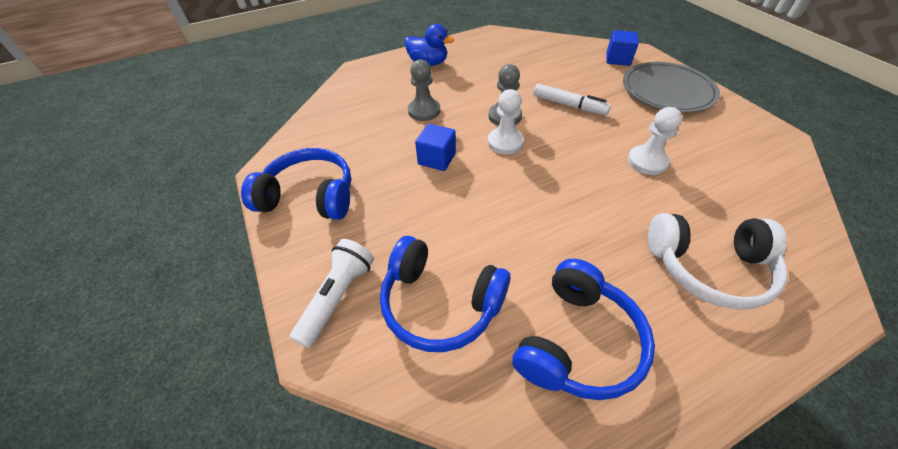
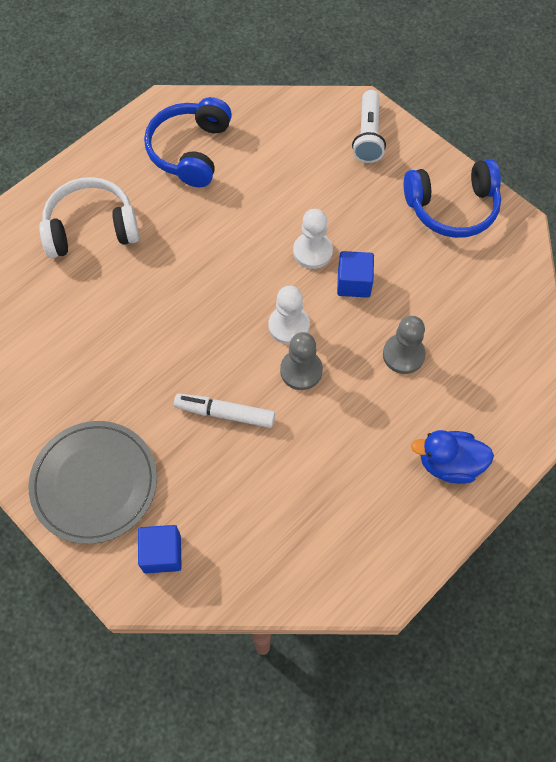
camera: 160 degrees right, 15 degrees up
(440, 303) = (292, 150): blue headphones -> none
(647, 161) = (132, 336): white pawn -> white pawn (312, 251)

